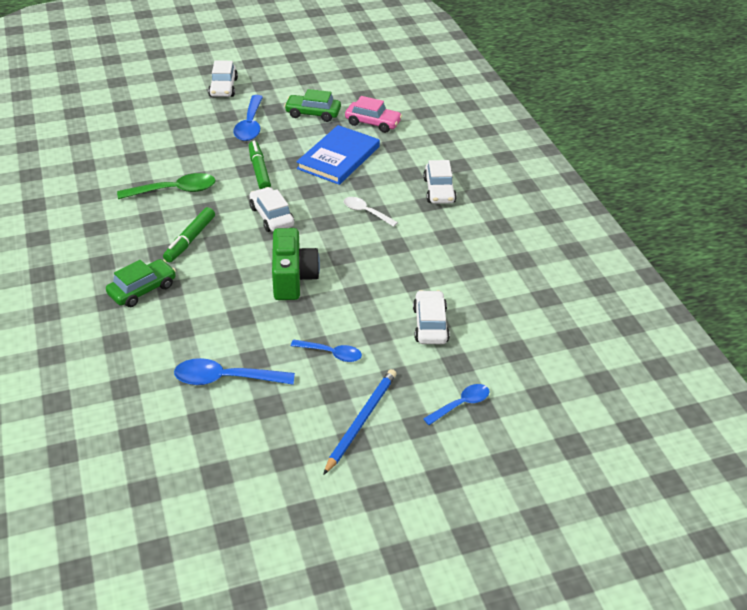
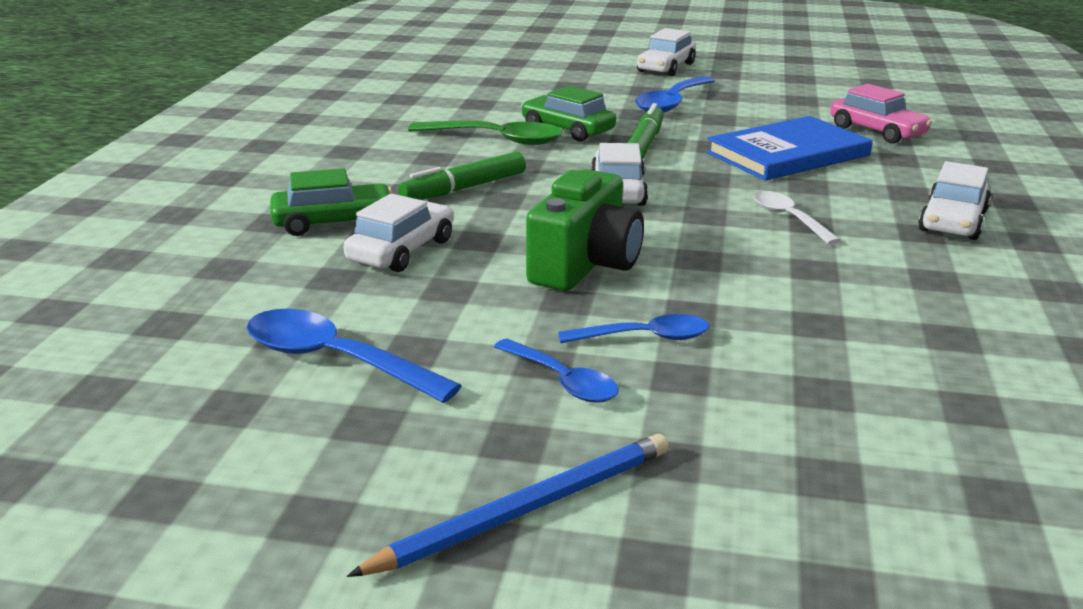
camera: 30 degrees right, 15 degrees down
(313, 113) = (781, 108): green car -> green car (567, 130)
(430, 325) = (808, 395): white car -> white car (401, 250)
(461, 404) = (789, 558): blue spoon -> blue spoon (644, 337)

